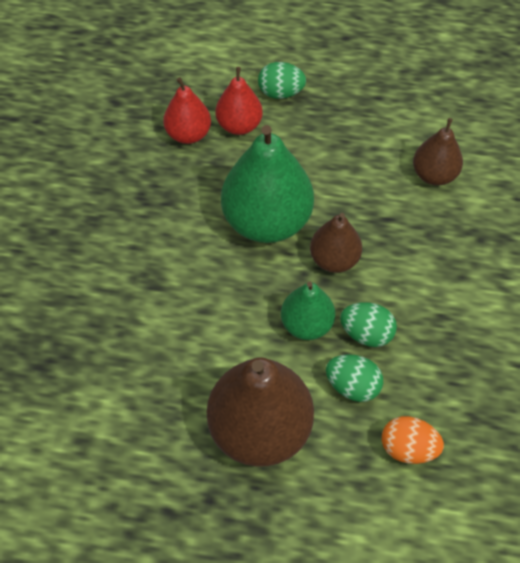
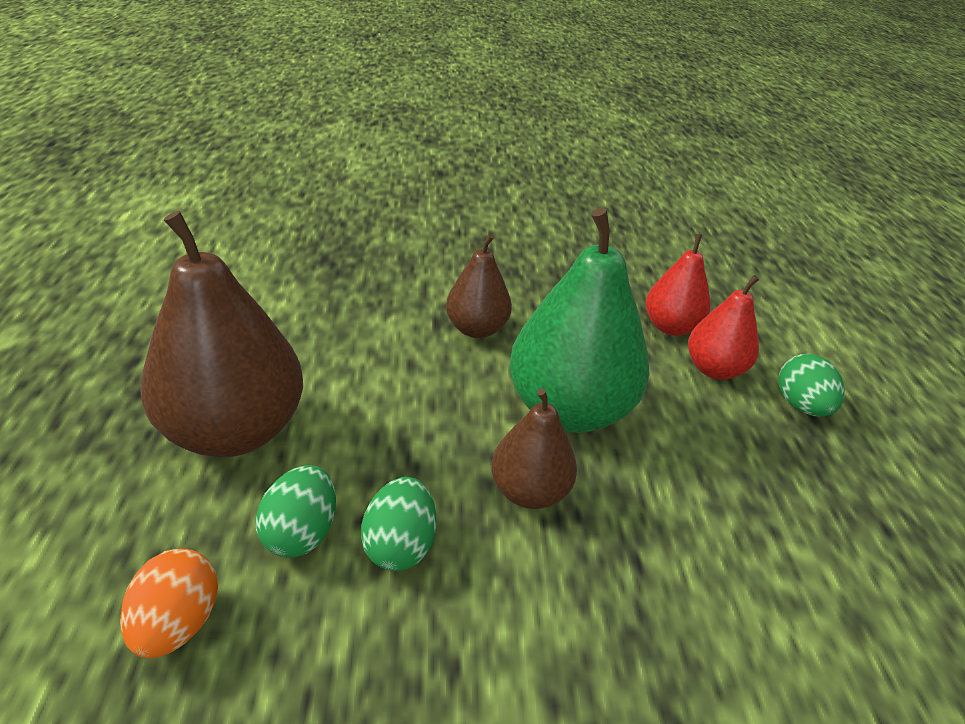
camera: 75 degrees right, 20 degrees down
(306, 324) = (406, 466): green pear -> none
(434, 175) = (773, 634): brown pear -> brown pear (476, 329)

